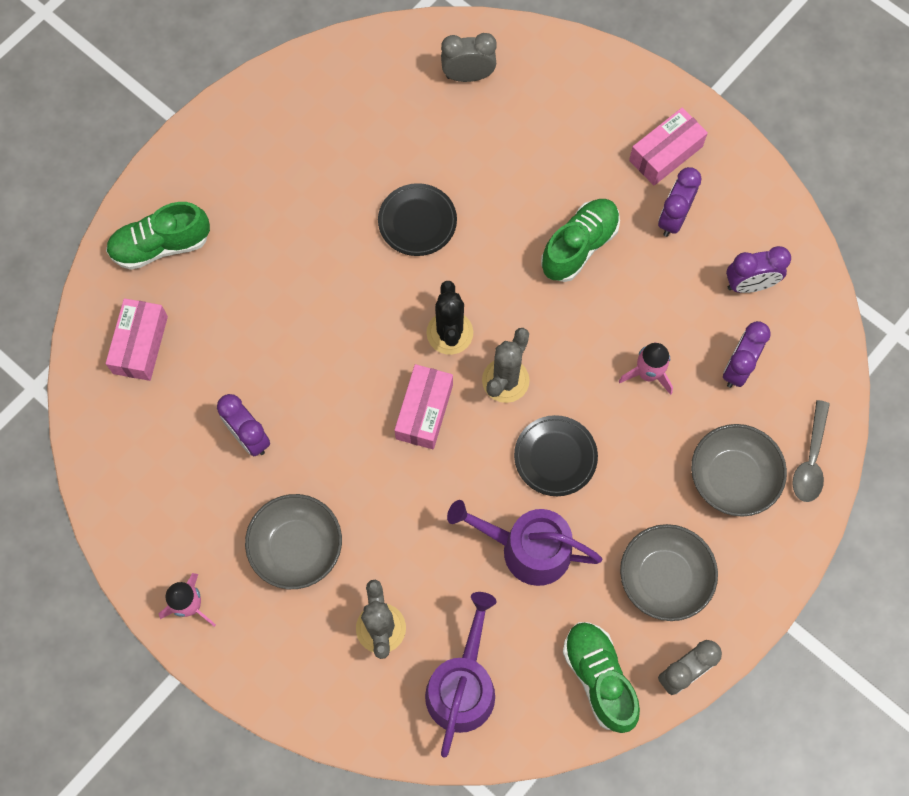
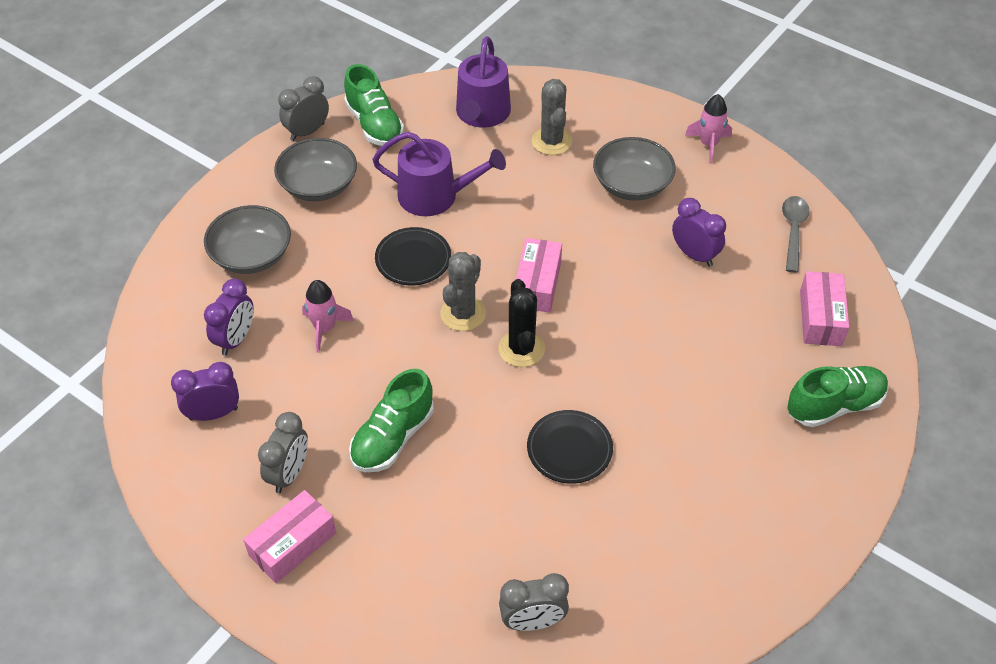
camera: 175 degrees right, 20 degrees down
(673, 218) = (289, 473): purple clock -> grey clock
(810, 460) = (177, 272): grey spoon -> grey spoon (793, 231)

